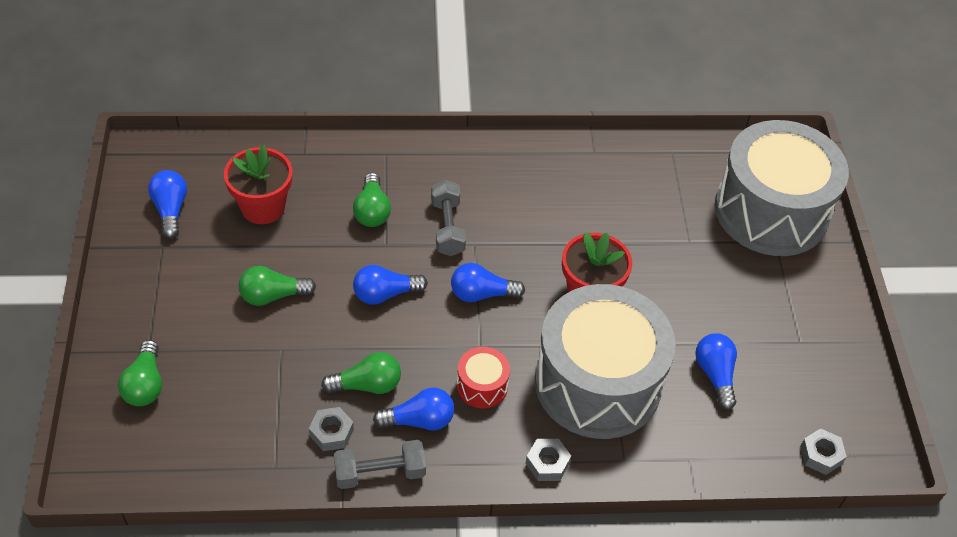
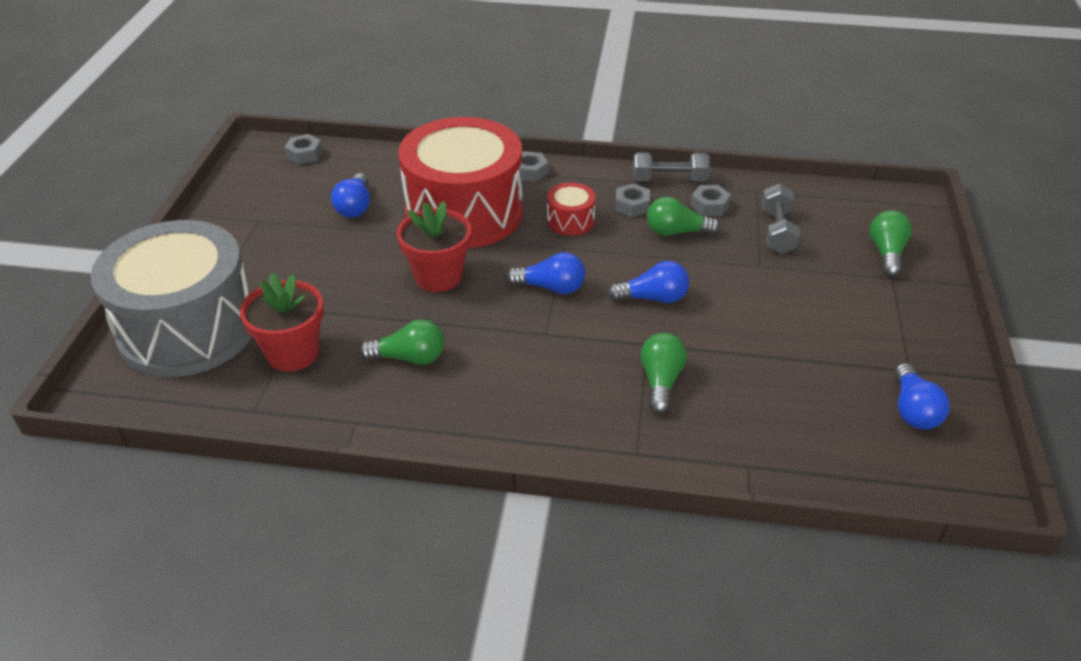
camera: 165 degrees left, 10 degrees down
(263, 207) = (796, 400): red flower pot -> red flower pot (292, 353)
(273, 296) = (773, 309): green light bulb -> green light bulb (409, 358)
(419, 420) = (632, 205): blue light bulb -> grey nut
(447, 227) = (573, 353): grey dumbbell -> grey dumbbell (777, 231)
(597, 383) = (464, 212): grey drum -> red drum

